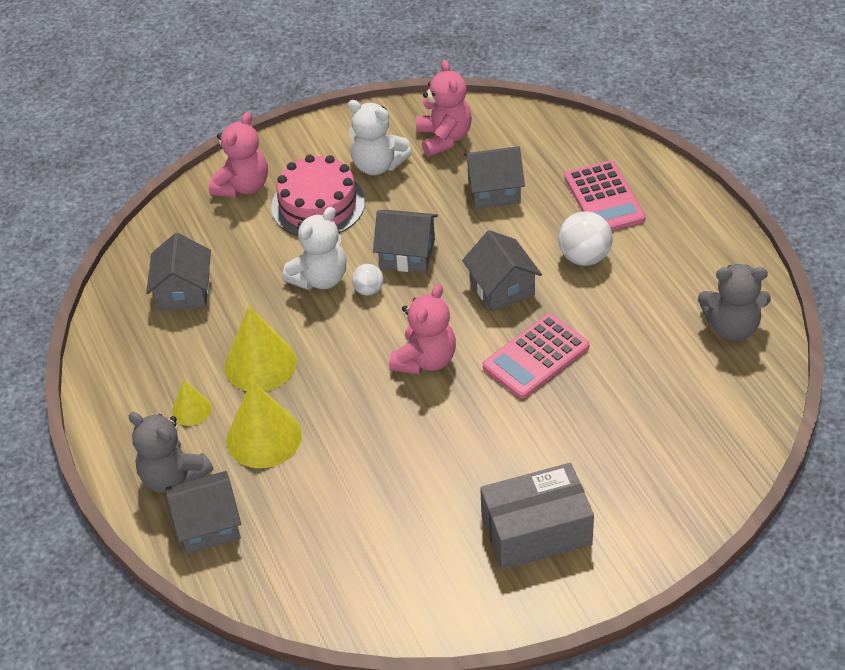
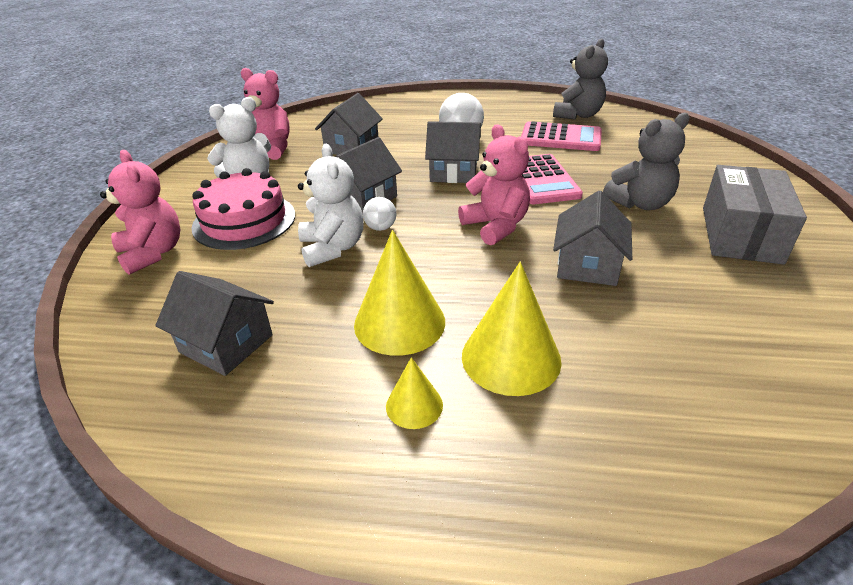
camera: 60 degrees left, 10 degrees down
(173, 477) = (516, 469): grey teddy bear -> grey teddy bear (640, 203)
(208, 525) = (627, 463): grey house -> grey house (587, 265)
(604, 198) = (415, 118): pink calculator -> pink calculator (560, 138)

